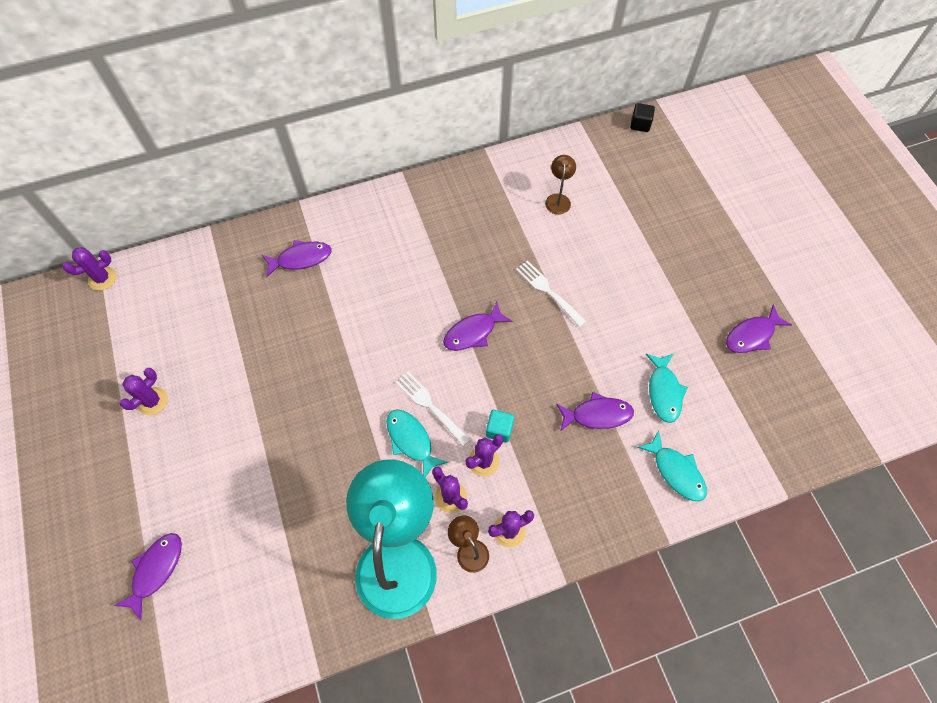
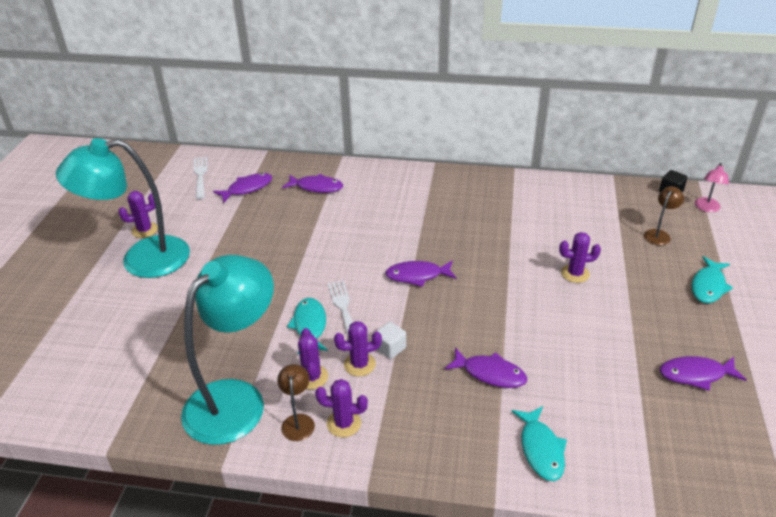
camera: 30 degrees right, 25 degrees down
(102, 278) = (173, 155): purple cactus -> purple cactus (575, 274)
(156, 570) = (57, 327): purple fish -> purple fish (247, 188)
(180, 442) = (141, 259): none -> turquoise lamp
(499, 430) = (390, 348): turquoise cube -> white cube
(548, 291) = (505, 272): white fork -> white fork (200, 176)
(558, 199) = (557, 216): brown lamp -> brown lamp (659, 234)
(664, 392) = (570, 382): turquoise fish -> turquoise fish (708, 286)
(678, 134) = (706, 208): none -> pink lamp

